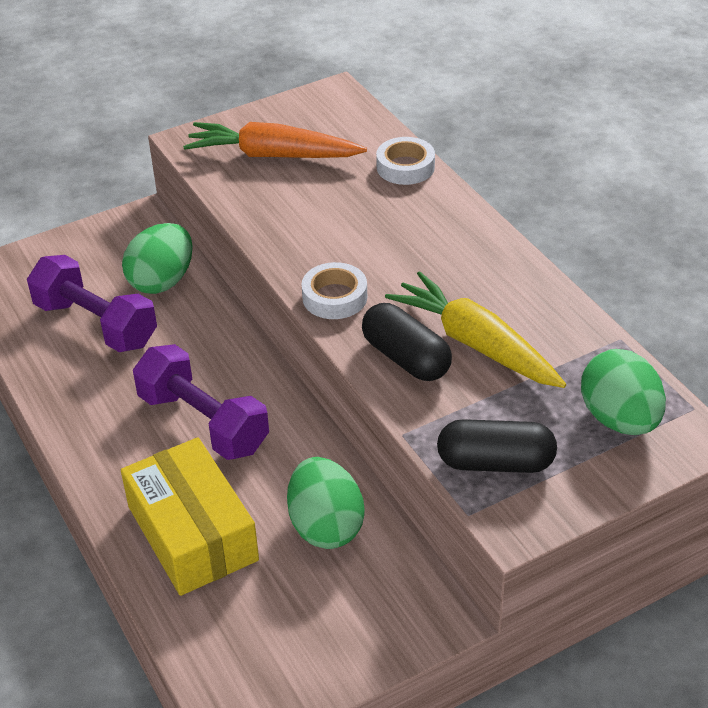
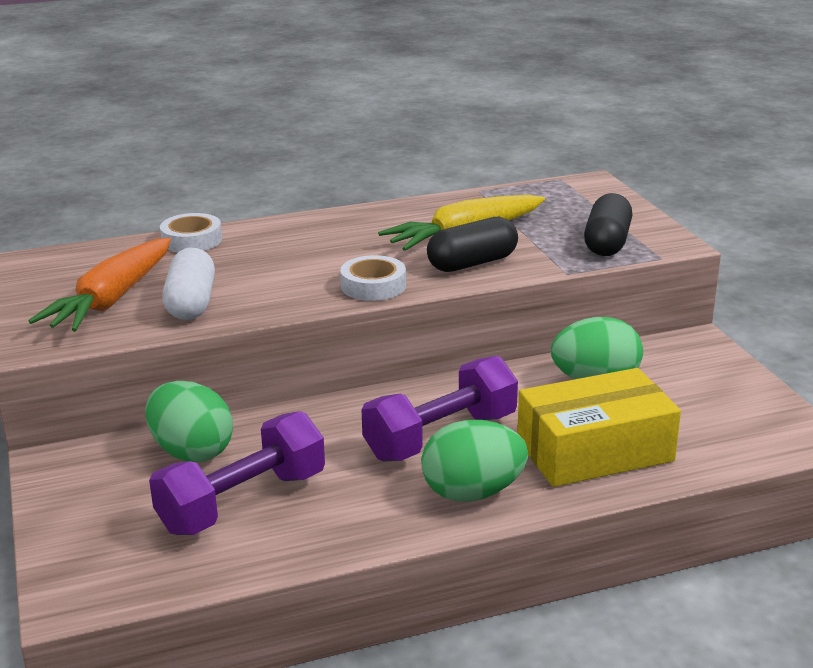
camera: 80 degrees left, 15 degrees down
(275, 198) = (191, 303): none -> white capsule
(619, 419) = (568, 200): green egg -> green egg (472, 493)

